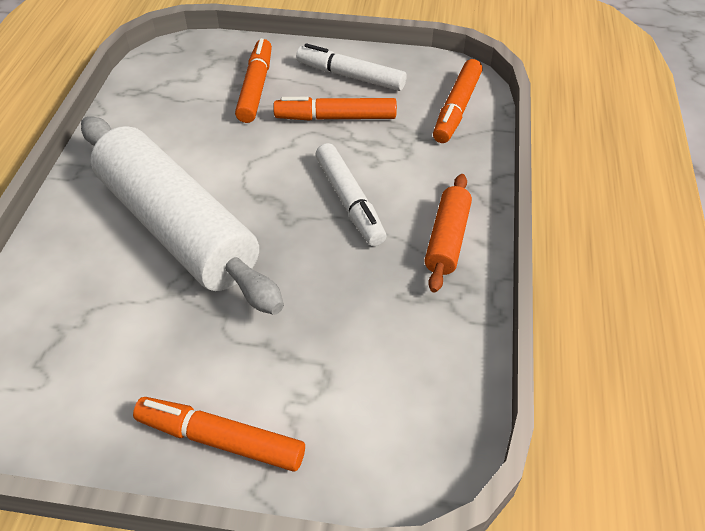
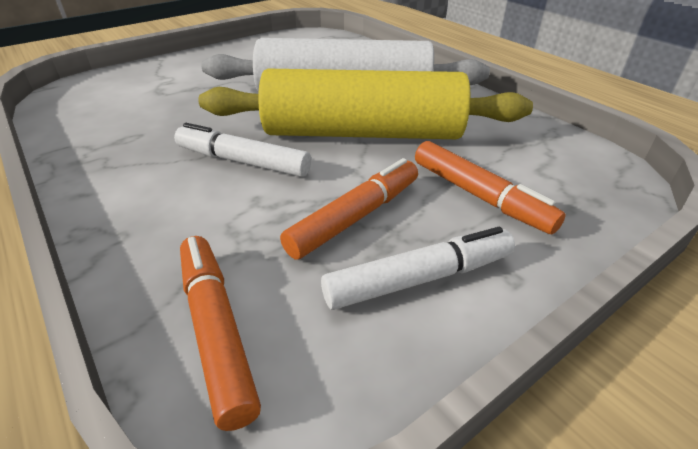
camera: 135 degrees right, 10 degrees down
(220, 439) = (194, 61): orange marker -> none
(236, 172) = (362, 133): none -> yellow rolling pin
(447, 239) = (121, 180): orange rolling pin -> none

